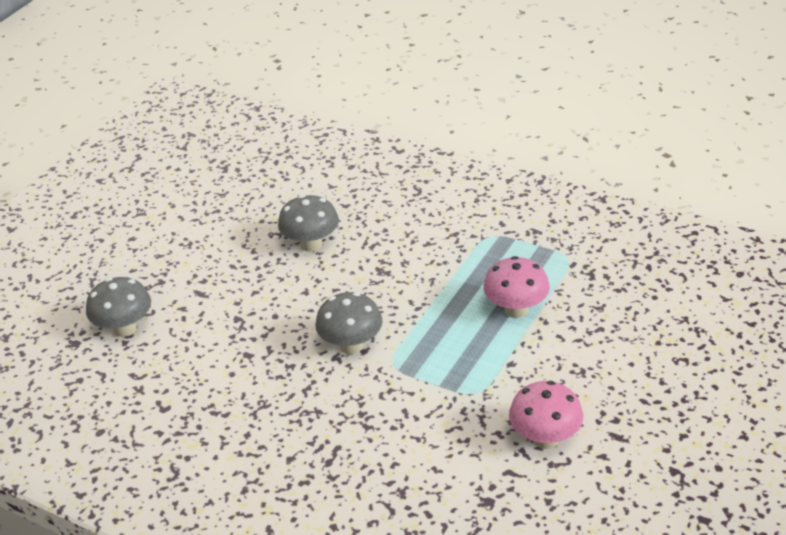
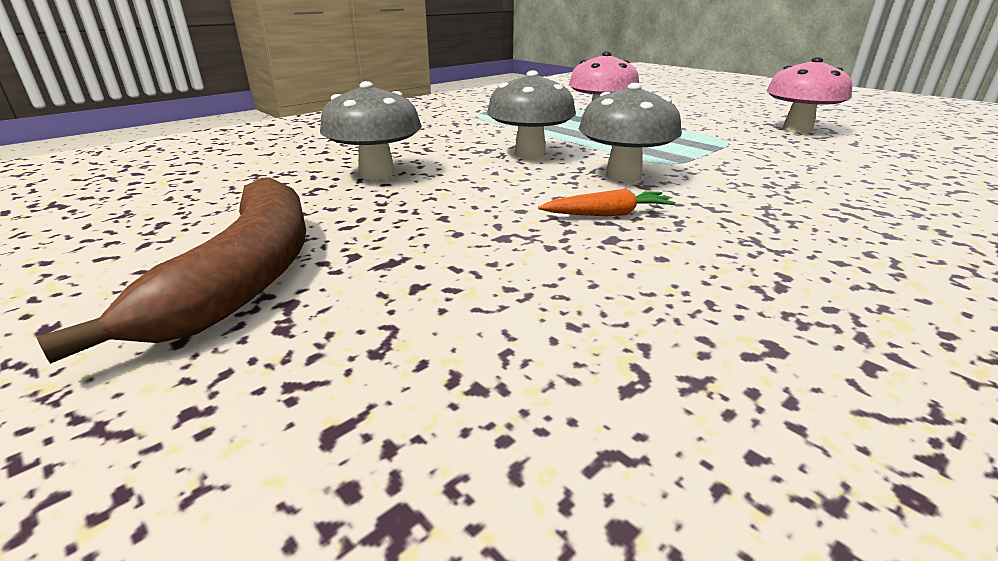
camera: 75 degrees left, 10 degrees down
(124, 328) = (417, 380): grey mushroom -> grey mushroom (530, 154)
(177, 261) = (246, 275): none -> brown banana
(280, 348) = (608, 214): none -> orange carrot

